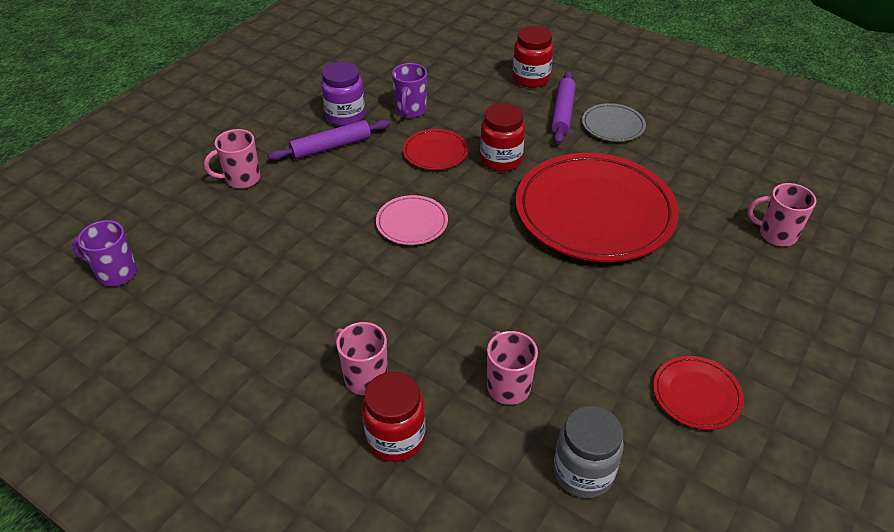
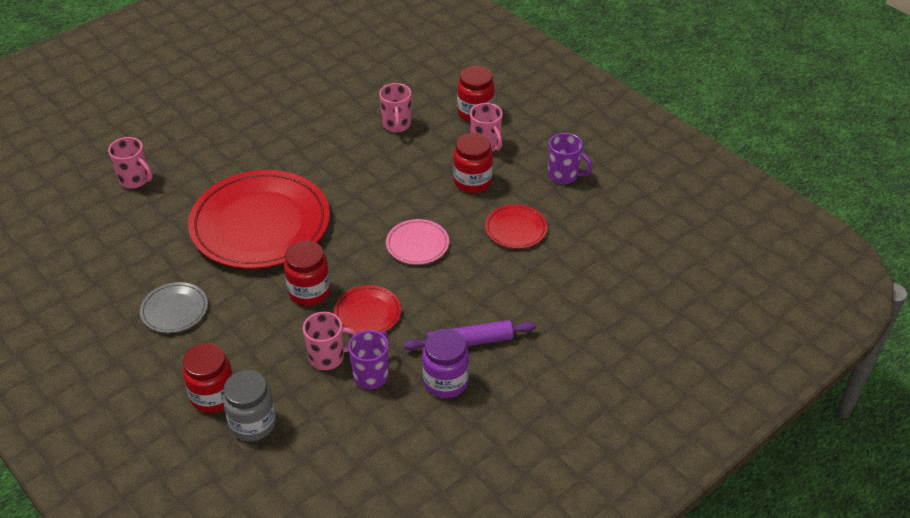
camera: 165 degrees left, 0 degrees up
(115, 273) = (668, 247): purple mug -> purple mug (564, 175)
(241, 179) = (563, 320): pink mug -> pink mug (328, 357)
(369, 313) = (472, 182): none -> red jar
(562, 113) = (213, 337): purple rolling pin -> none
(583, 472) = (376, 81): grey jar -> grey jar (253, 424)
(696, 395) = (285, 101): red plate -> red plate (516, 229)

